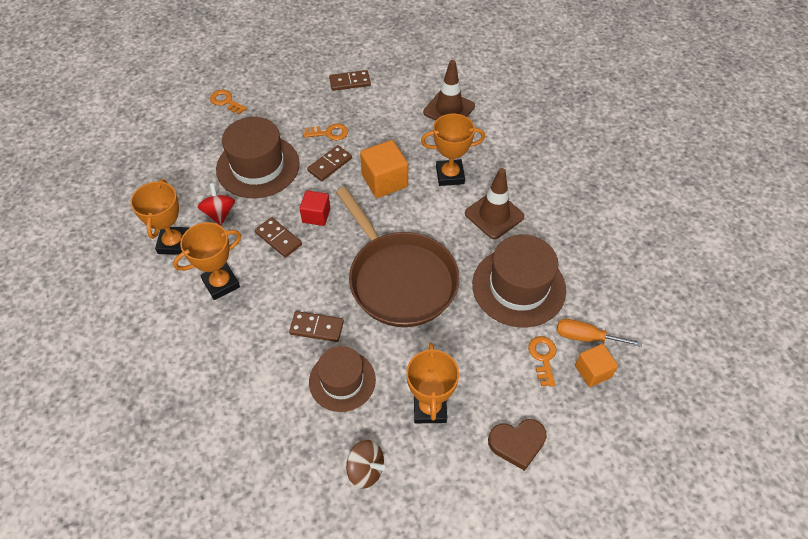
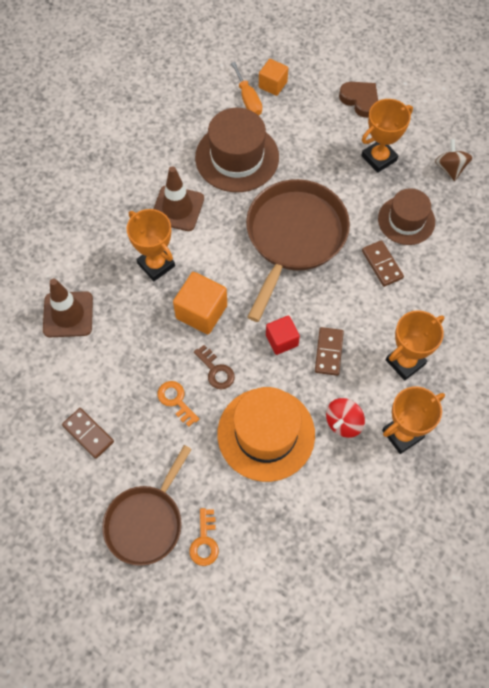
camera: 125 degrees left, 10 degrees up
(221, 283) = (405, 362): orange trophy -> orange trophy turned 60 degrees counterclockwise
(258, 166) = (266, 434): brown hat -> orange hat
(266, 82) = (146, 522): none -> brown pan
(330, 165) = (216, 371): brown domino -> brown key
(543, 357) = (285, 115): orange key -> none

